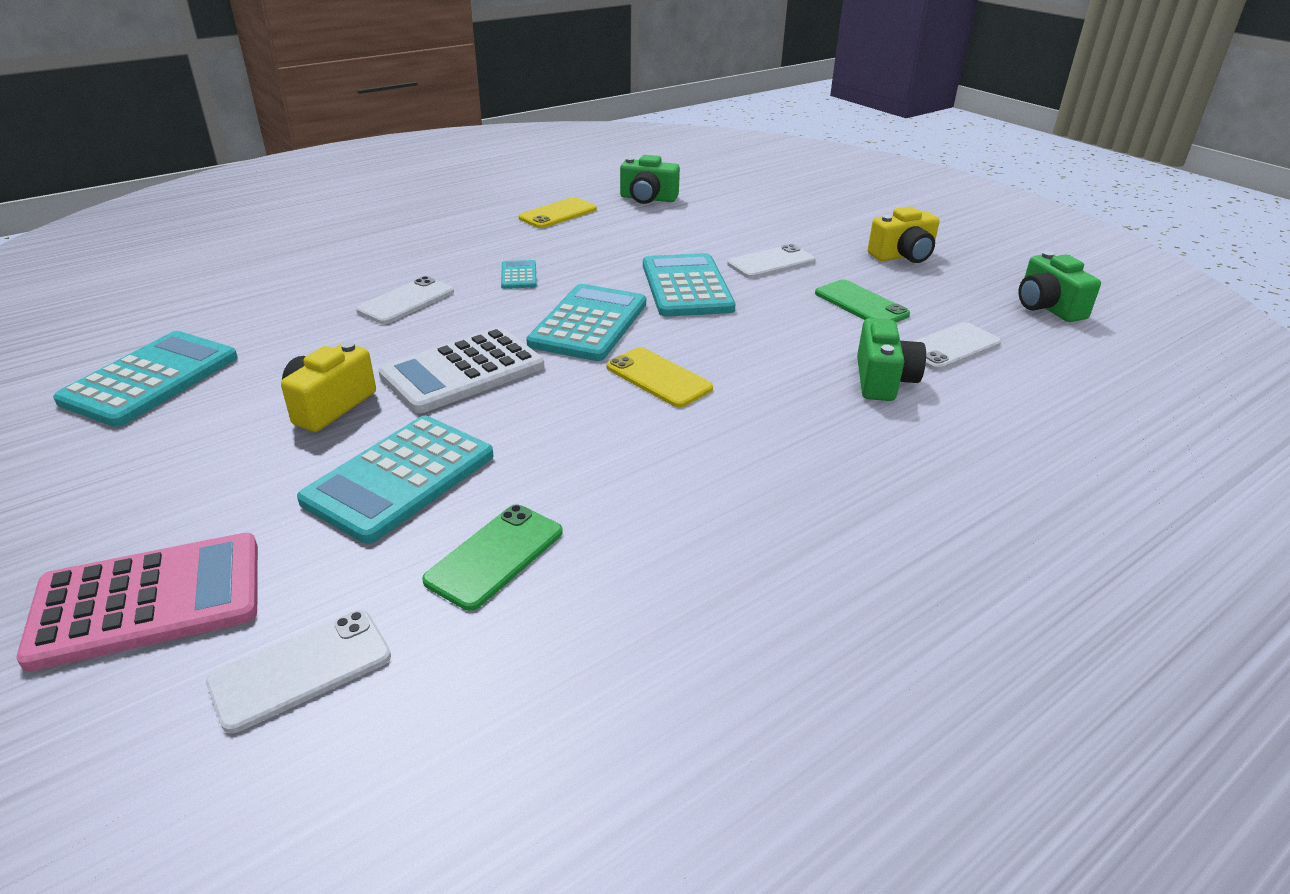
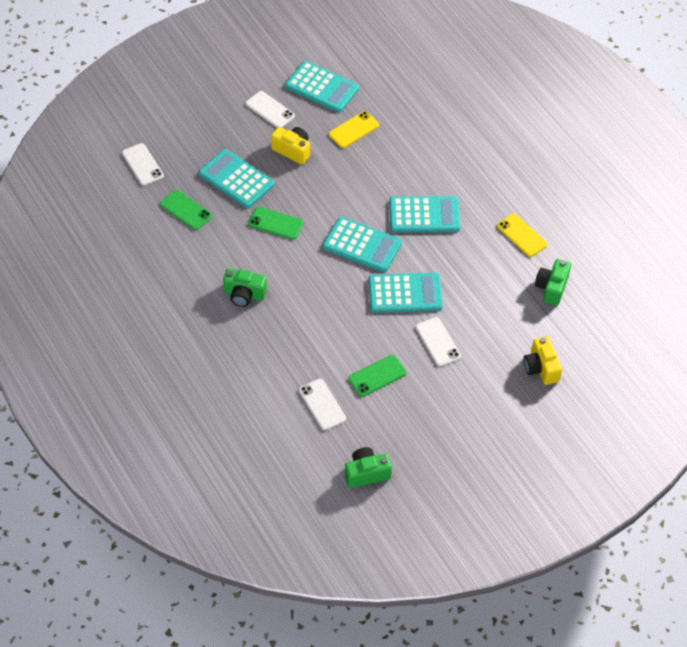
camera: 95 degrees right, 20 degrees up
(148, 601) = (179, 122): pink calculator -> none
(406, 301) = (394, 168): white phone -> white phone (270, 110)
(463, 371) = (317, 195): white calculator -> none
(519, 275) = (424, 215): turquoise calculator -> turquoise calculator, size x2.11
(539, 416) = (275, 223): none -> green phone
(658, 378) = (303, 270): yellow phone -> yellow phone (353, 130)
(883, 380) = (291, 363): green camera -> green camera (244, 294)
(903, 256) = (446, 418): yellow camera -> yellow camera (541, 368)

